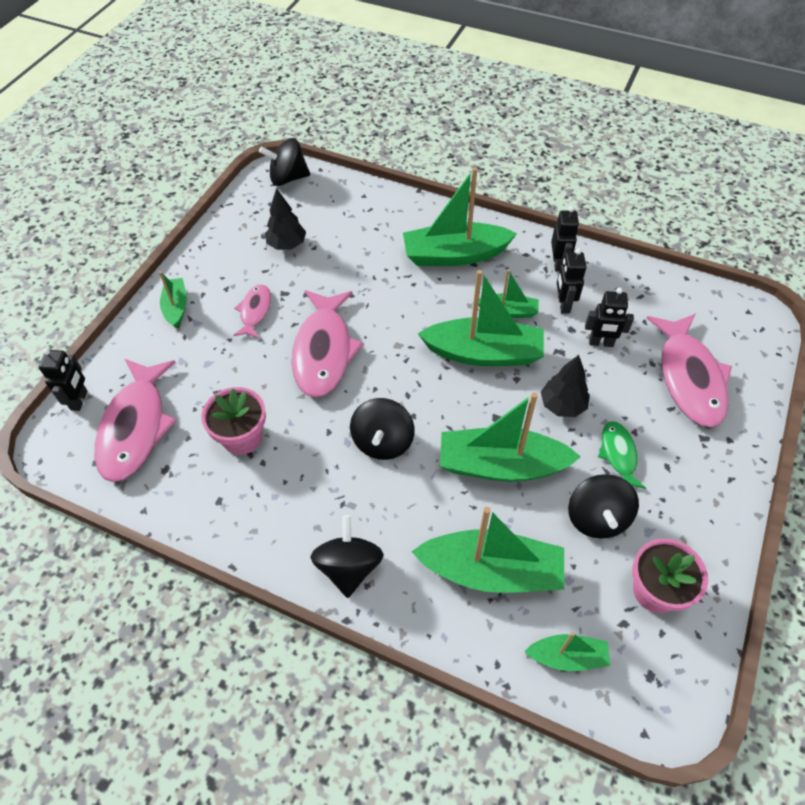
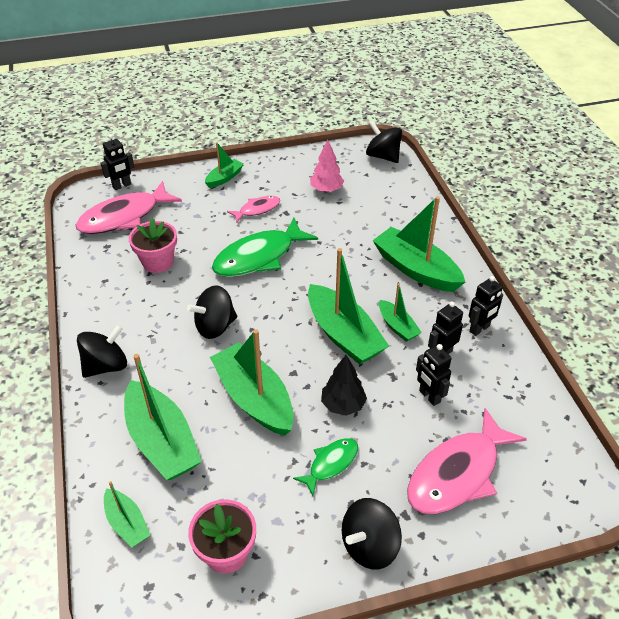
camera: 50 degrees right, 10 degrees down
(287, 245) = (326, 190): black tree -> pink tree
(324, 351) = (259, 257): pink fish -> green fish
(597, 518) = (260, 480): black spinning top -> black spinning top (369, 545)

